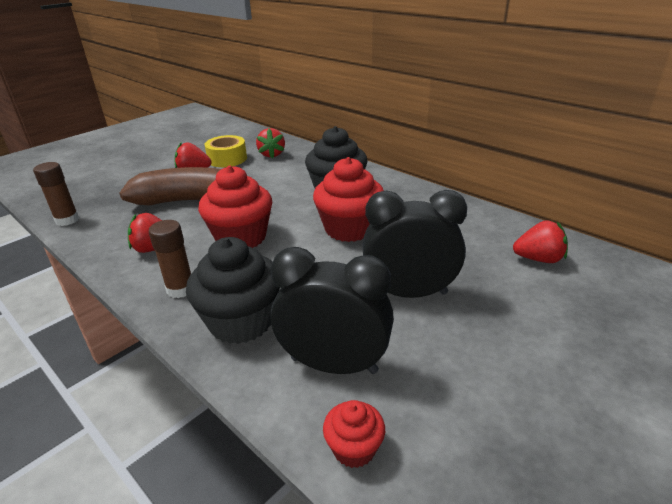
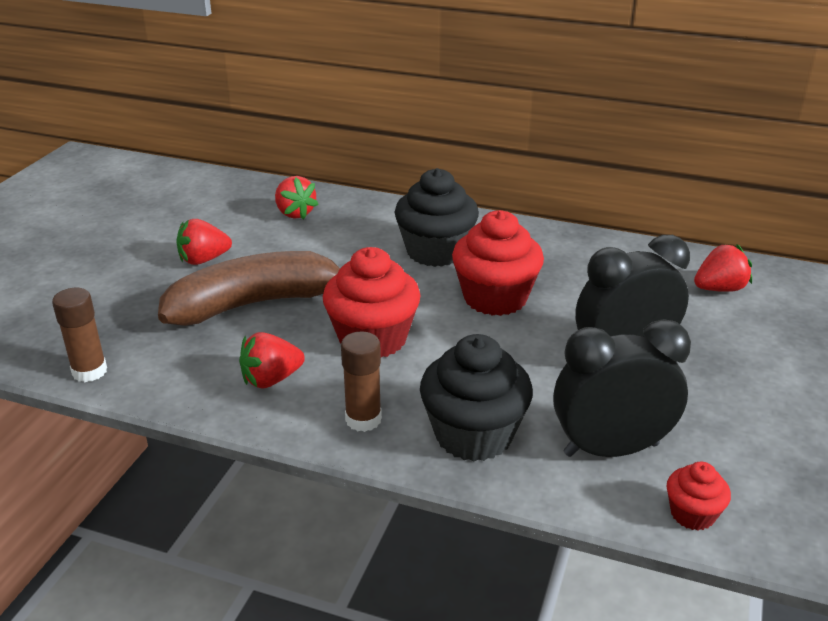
camera: 25 degrees left, 0 degrees up
(227, 159) = (235, 232): yellow tape -> none

